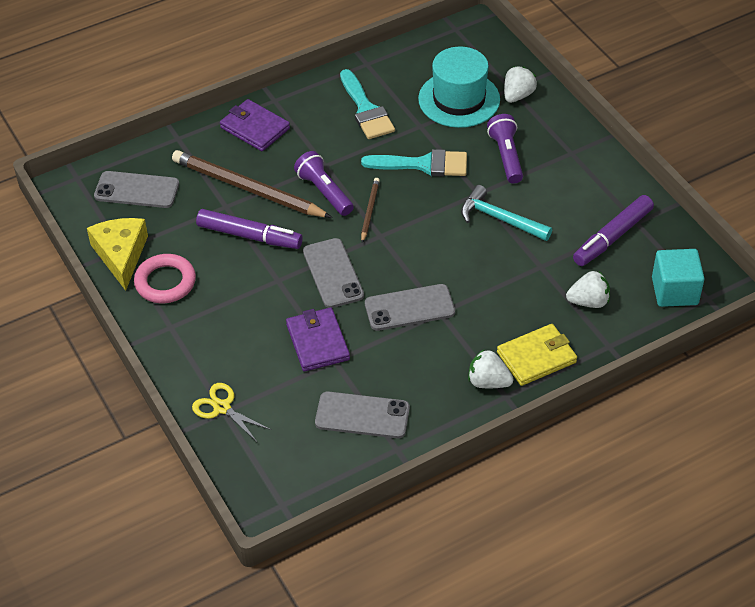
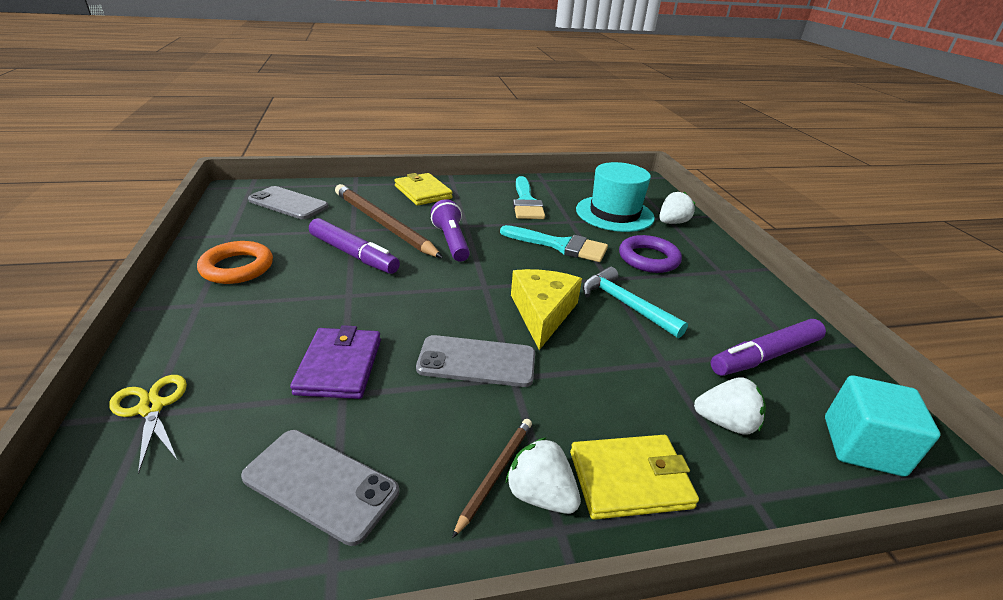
camera: 15 degrees right, 15 degrees down
(121, 255) = (223, 238): yellow cheese -> yellow cheese (543, 313)
(165, 282) = (237, 267): pink ring -> orange ring
(255, 128) = (423, 192): purple wallet -> yellow wallet
(333, 273) = (411, 304): grey phone -> none
(369, 211) = (486, 265): brown pencil -> brown pencil (495, 473)
(506, 156) = (648, 258): purple flashlight -> purple ring

